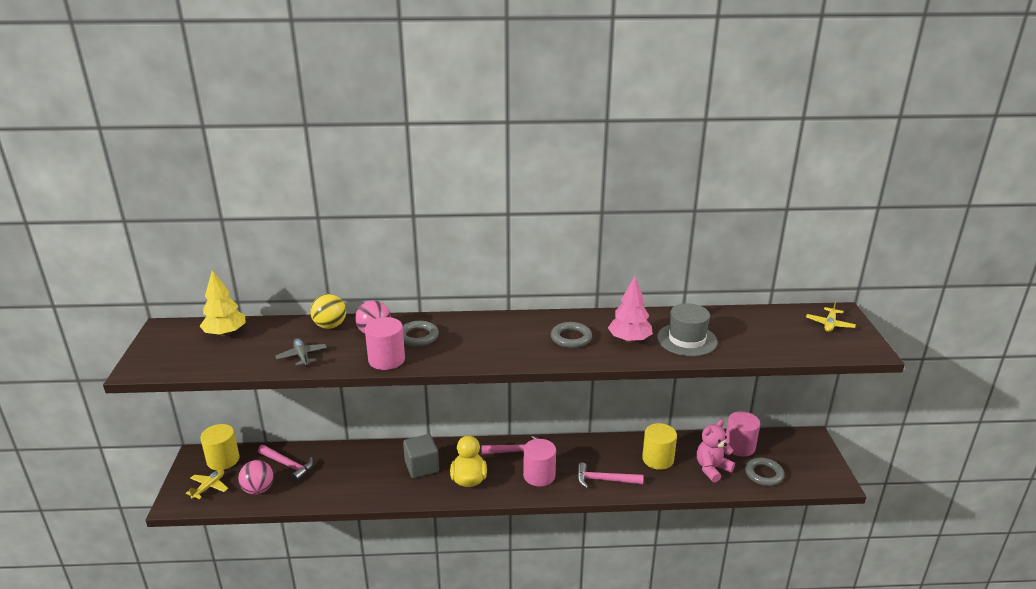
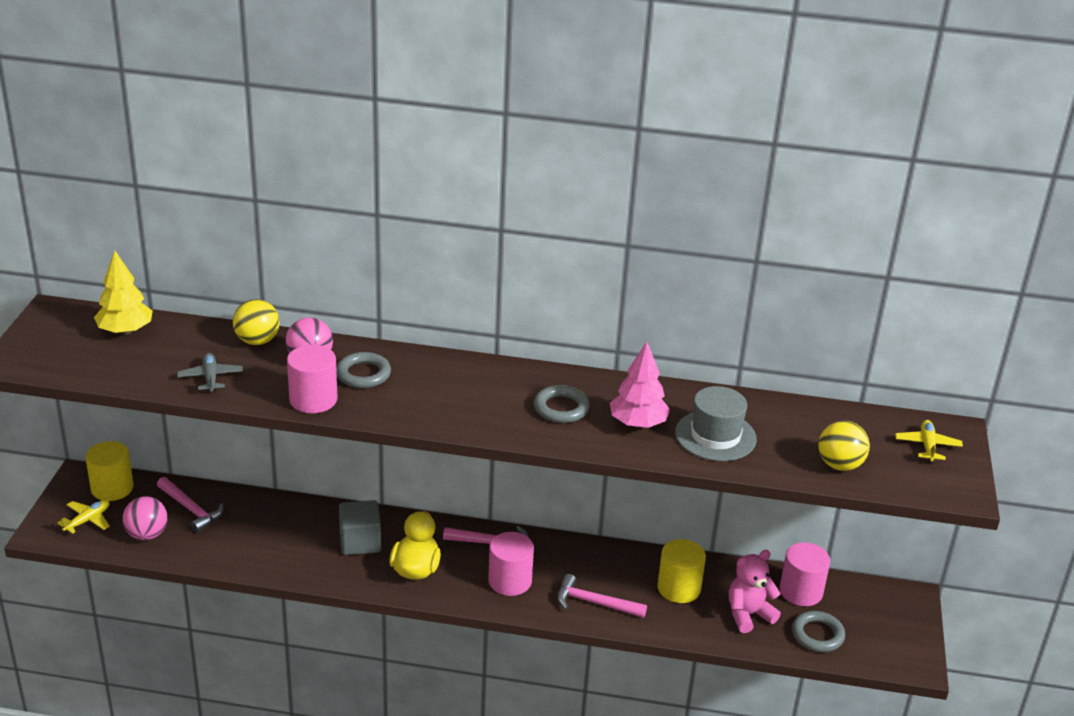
camera: 10 degrees right, 5 degrees up
(780, 345) = (839, 465): none -> yellow ball
(829, 324) = (927, 446): yellow plane -> yellow plane turned 150 degrees clockwise

